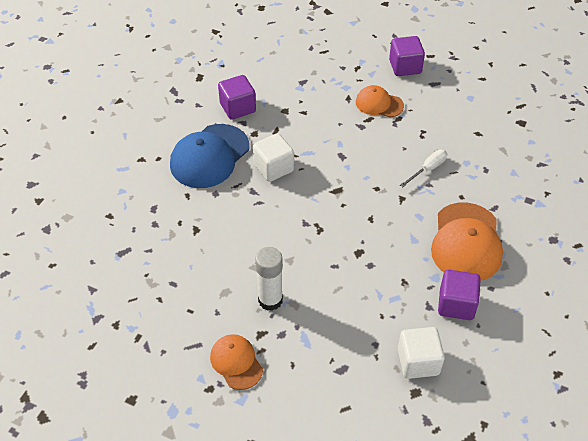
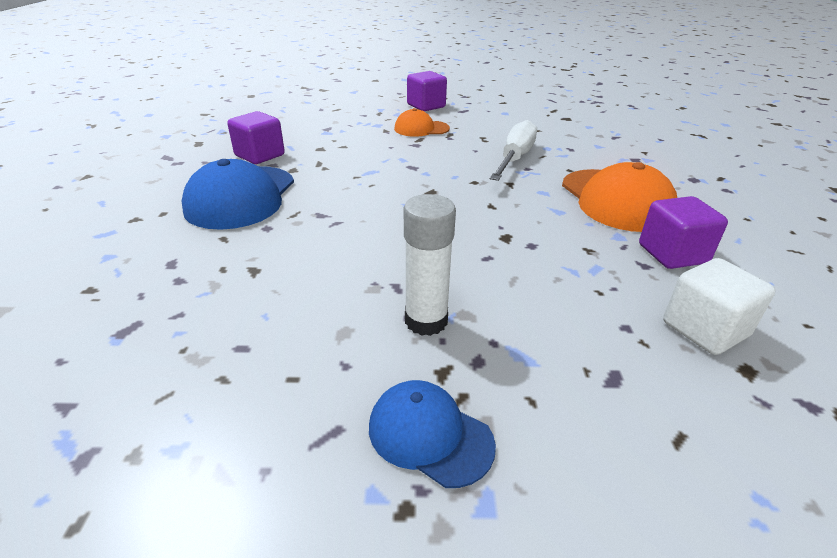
camera: 25 degrees left, 15 degrees down
(236, 362) = (429, 435): orange cap -> blue cap
(273, 168) = (336, 190): white cube -> none
(428, 169) = (514, 158): white screwdriver -> white screwdriver, size x1.70

